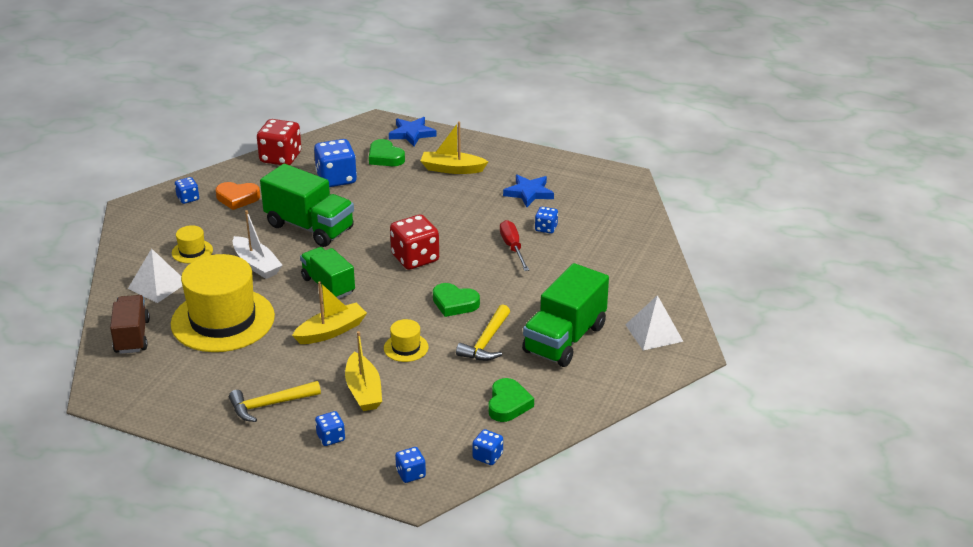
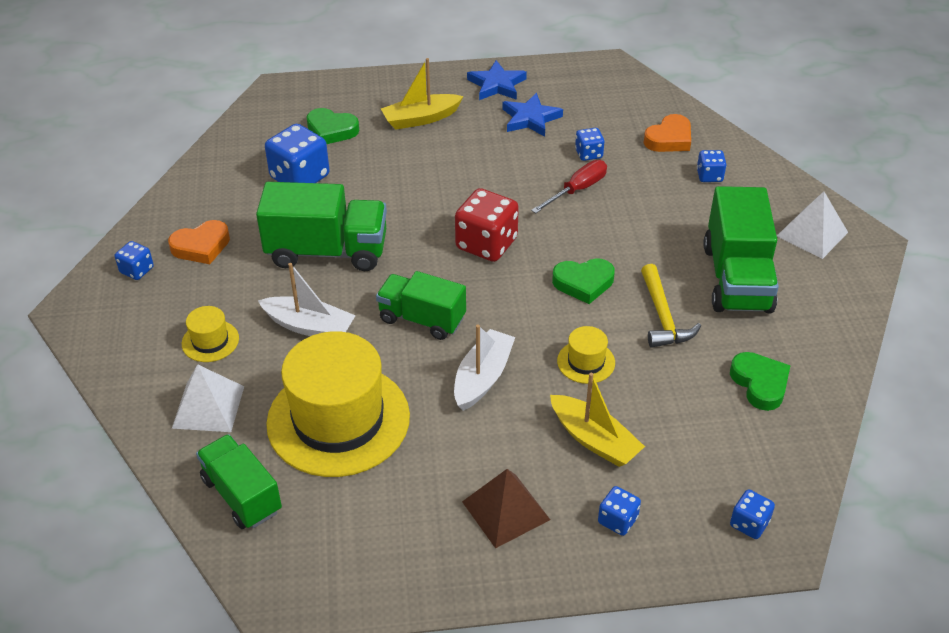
camera: 30 degrees left, 10 degrees up
(132, 336) = (242, 495): brown truck -> green truck
(270, 405) = (505, 510): yellow hammer -> brown pyramid
(280, 158) = (206, 174): red dice -> none
(331, 331) = (482, 377): yellow boat -> white boat
(412, 134) = (334, 91): blue star -> blue star (497, 85)
(487, 456) = (804, 459): blue dice -> blue dice (709, 176)
(512, 247) = (577, 190): red screwdriver -> red screwdriver turned 90 degrees clockwise
(616, 238) = (669, 139): none -> orange heart

